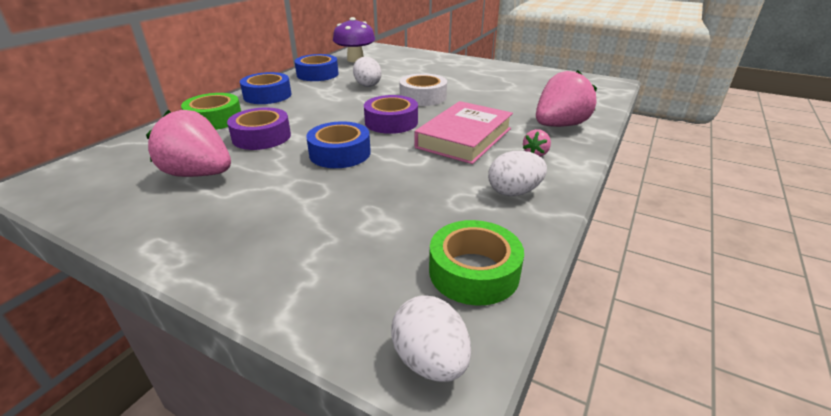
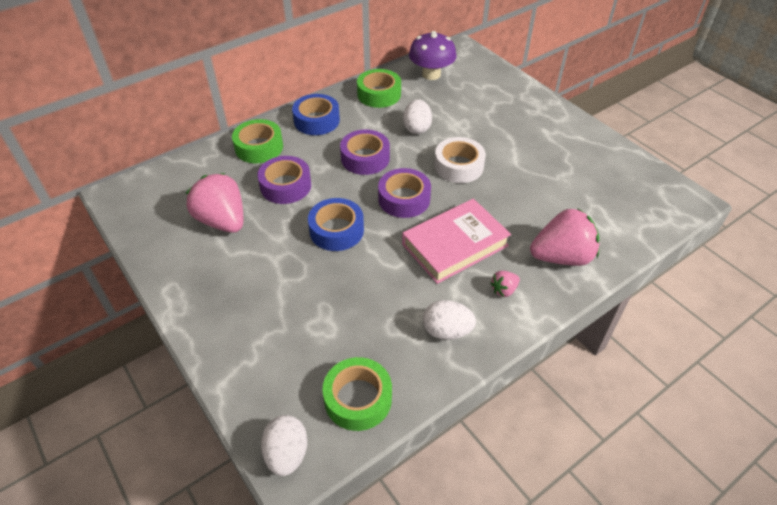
camera: 25 degrees right, 15 degrees up
(317, 74) = (379, 94): blue tape -> green tape
(333, 107) = (365, 158): none -> purple tape

